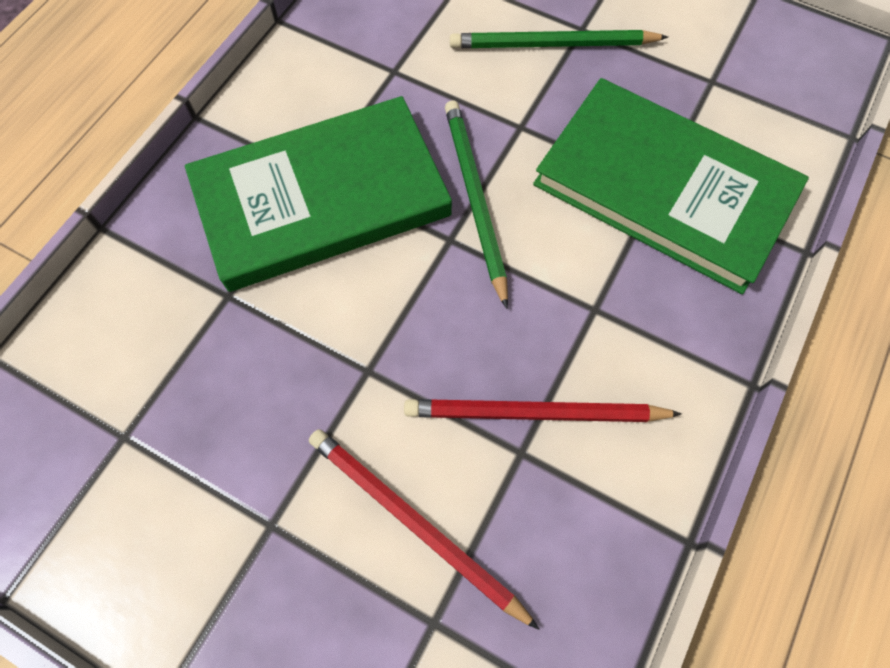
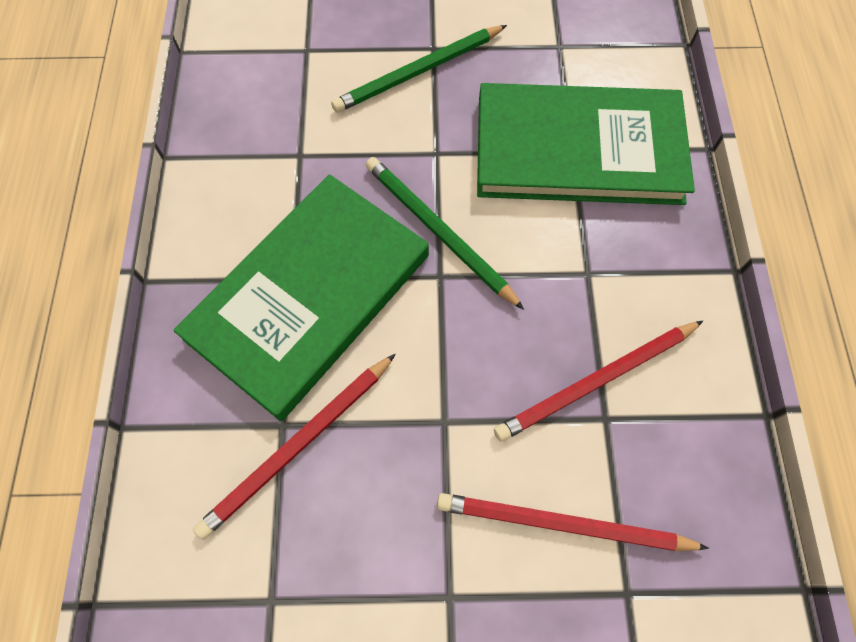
camera: 30 degrees left, 0 degrees up
(229, 320) = (298, 446): none -> red pencil

